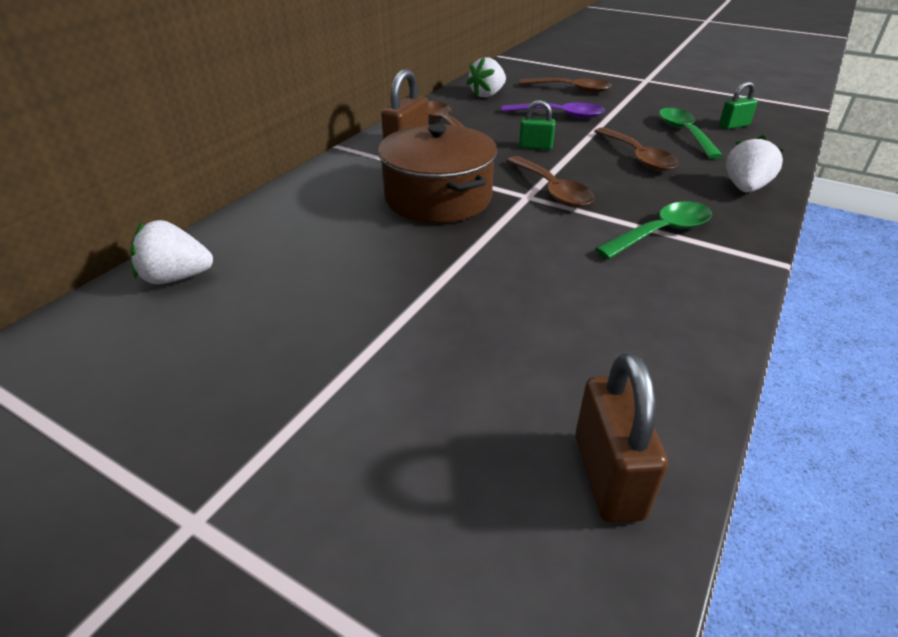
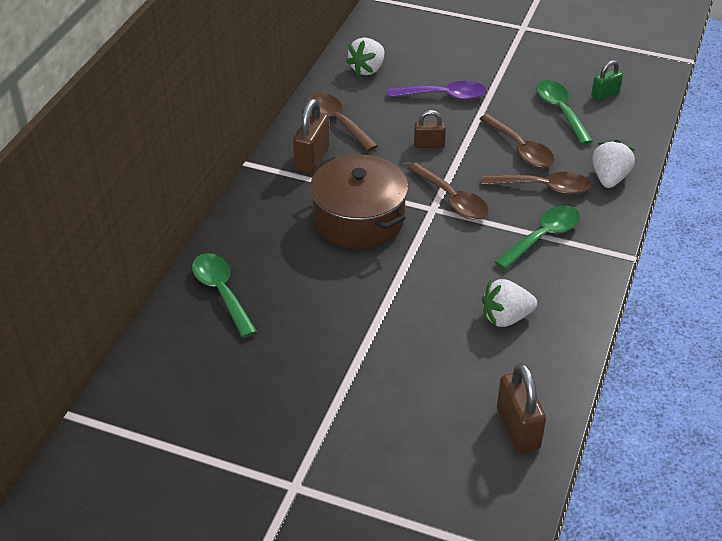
camera: 10 degrees left, 5 degrees up
(176, 277) = (185, 327): white strawberry -> white strawberry (505, 318)
(243, 248) = (221, 292): none -> green spoon
(535, 147) = (429, 145): green padlock -> brown padlock
(571, 89) = (449, 52): brown spoon -> brown spoon (543, 187)

